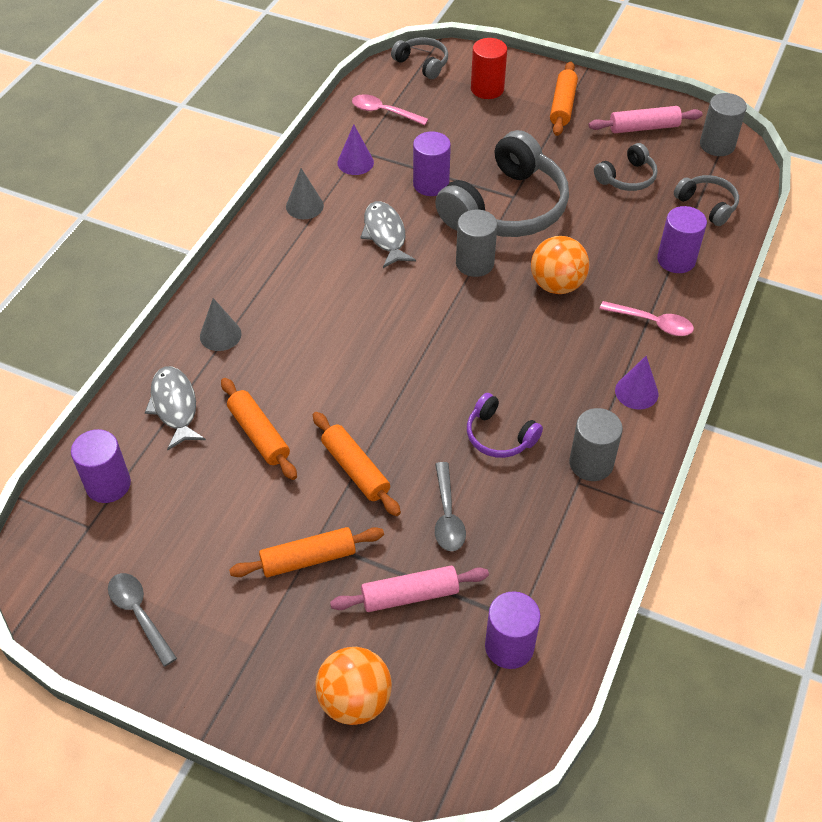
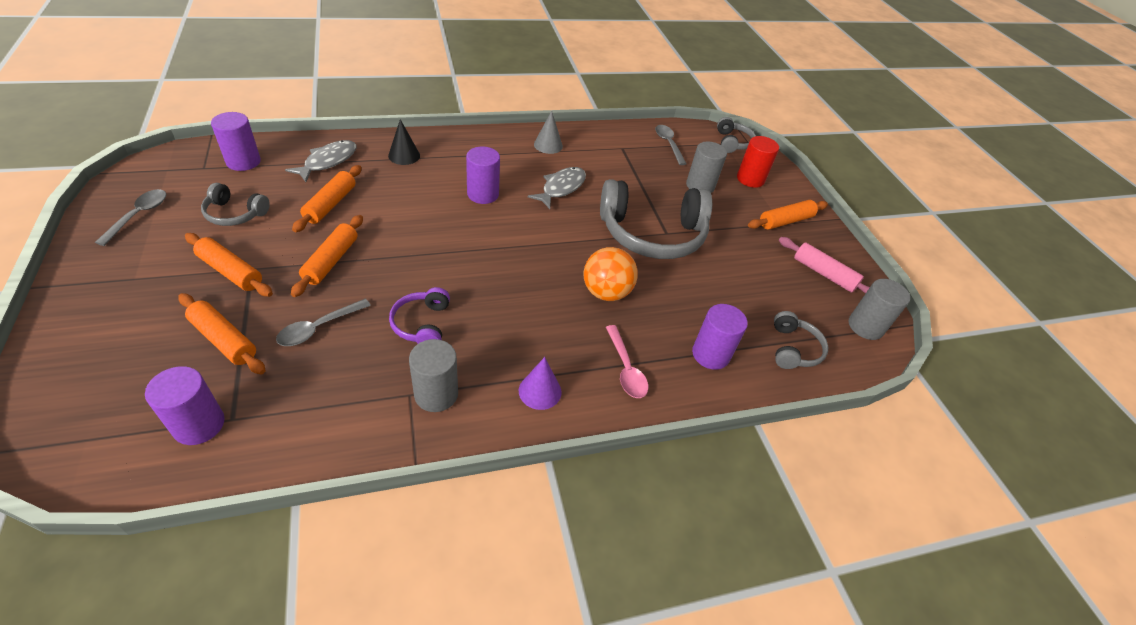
camera: 45 degrees right, 5 degrees down
(220, 335) = (404, 155): grey cone -> black cone
(355, 162) = (610, 150): purple cone -> none
(355, 700) = (101, 352): orange ball -> none
(383, 112) = (668, 144): pink spoon -> grey spoon
(410, 595) = (224, 340): pink rolling pin -> orange rolling pin
(431, 184) = (630, 189): purple cylinder -> purple cylinder (483, 194)
(474, 263) = (581, 240): grey cylinder -> grey cylinder (700, 186)
(627, 178) = (760, 286): grey headphones -> grey headphones (235, 214)

